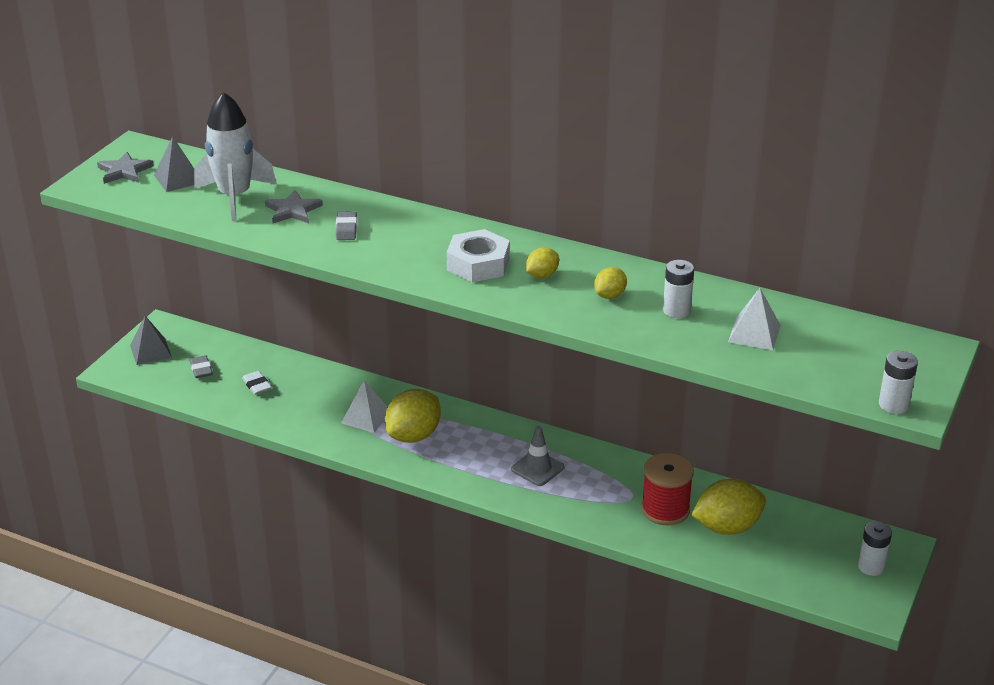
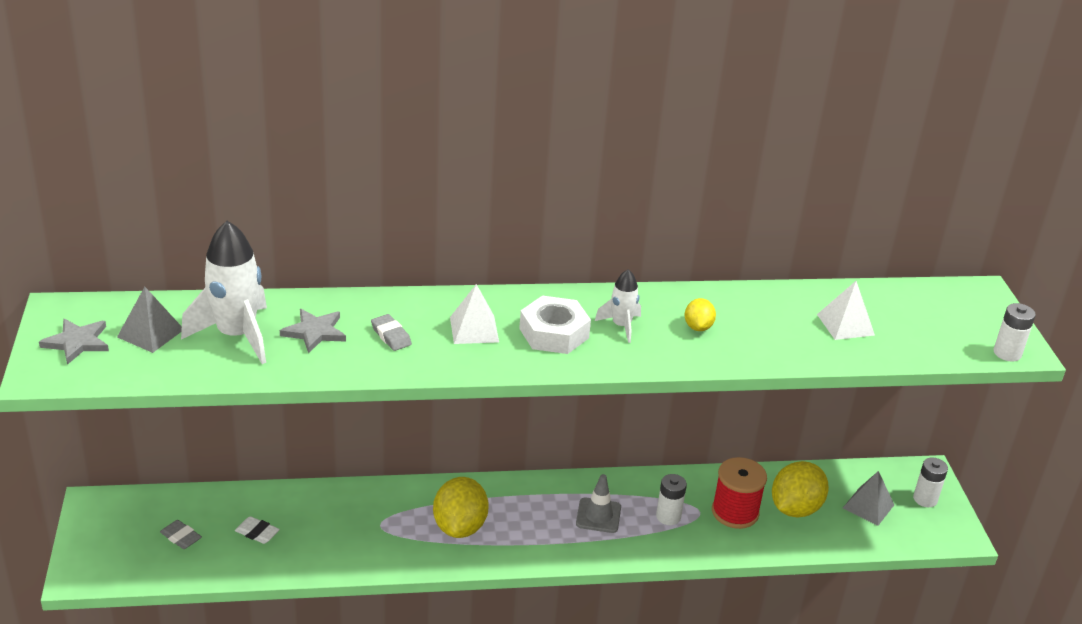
camera: 35 degrees left, 0 degrees up
(150, 351) = (104, 537): grey pyramid -> grey pyramid (868, 506)
(366, 417) = (398, 525): white pyramid -> white pyramid (474, 329)
(542, 275) = (621, 326): yellow lemon -> white rocket
(676, 310) = (765, 323): white battery -> white battery (668, 516)

